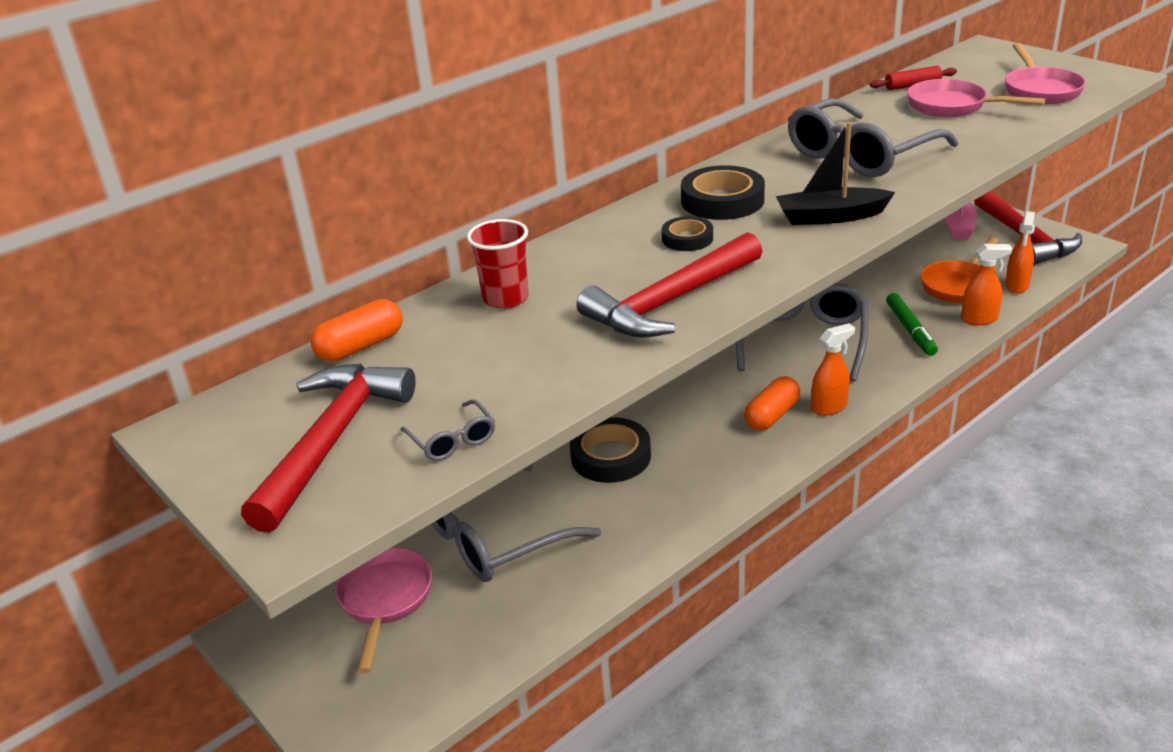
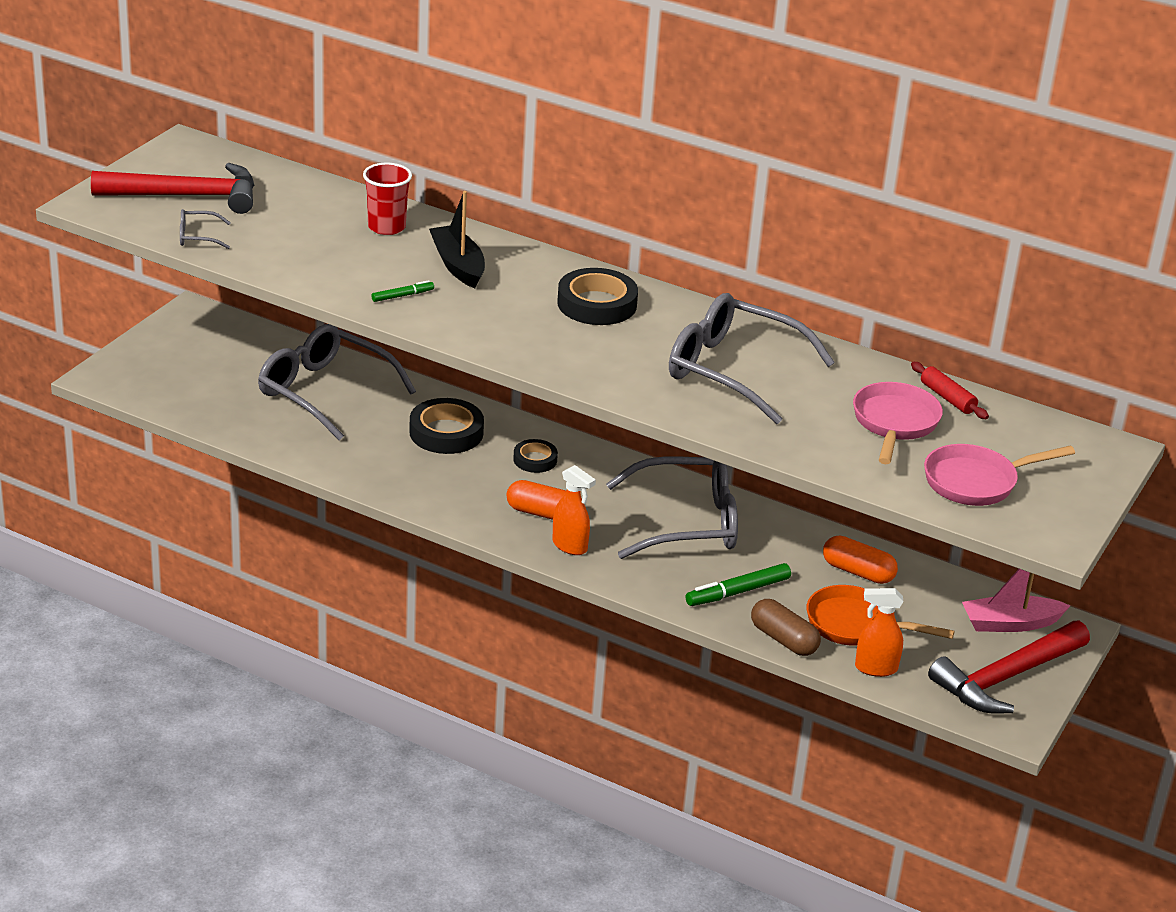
camera: 65 degrees right, 0 degrees up
(361, 346) = (301, 183): orange capsule -> orange capsule (858, 572)
(385, 600) = (239, 359): pink pan -> none
(453, 440) = (197, 237): grey glasses -> grey glasses turned 45 degrees clockwise
(670, 302) = (402, 296): red hammer -> green marker
(687, 239) = (515, 293): black tape -> black tape (535, 460)
(830, 217) = (584, 360): black boat -> black boat (458, 265)
(979, 319) = (783, 640): orange spray bottle -> brown capsule

